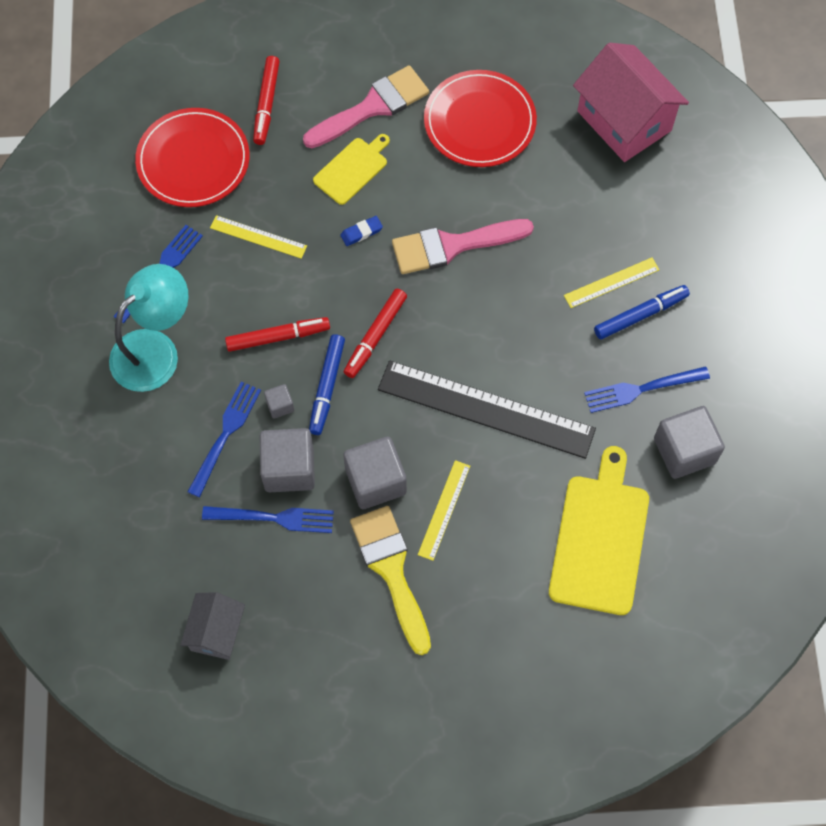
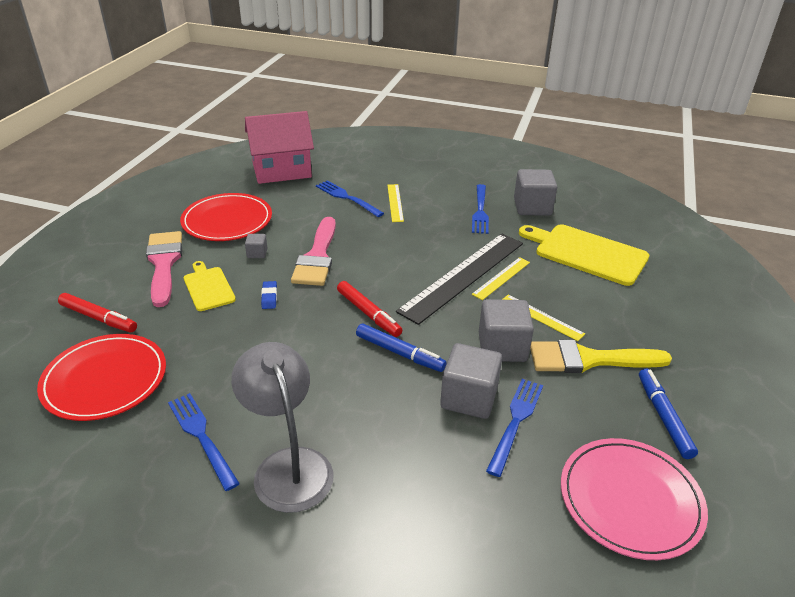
camera: 70 degrees left, 30 degrees down
(155, 350) = (288, 465): turquoise lamp -> grey lamp
(216, 632) = (630, 500): grey house -> pink plate
(225, 435) = (413, 434): blue fork -> blue fork (347, 198)
(258, 237) = (223, 357): yellow ruler -> yellow ruler (501, 278)
(277, 337) = (332, 371): red marker -> none
(280, 405) = (402, 387): grey cube -> grey cube (257, 253)
(640, 315) = (426, 198): blue marker -> blue marker (663, 417)

